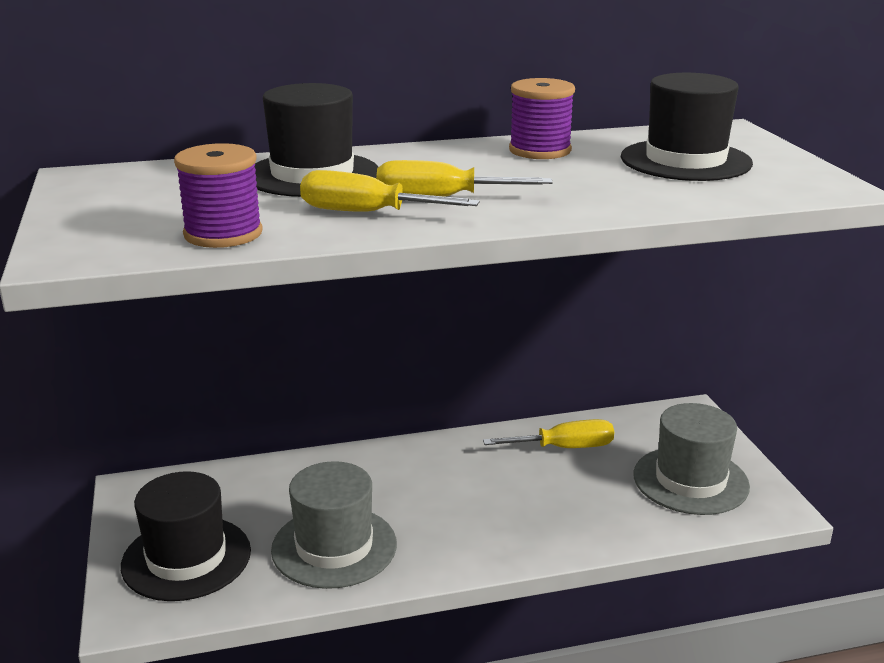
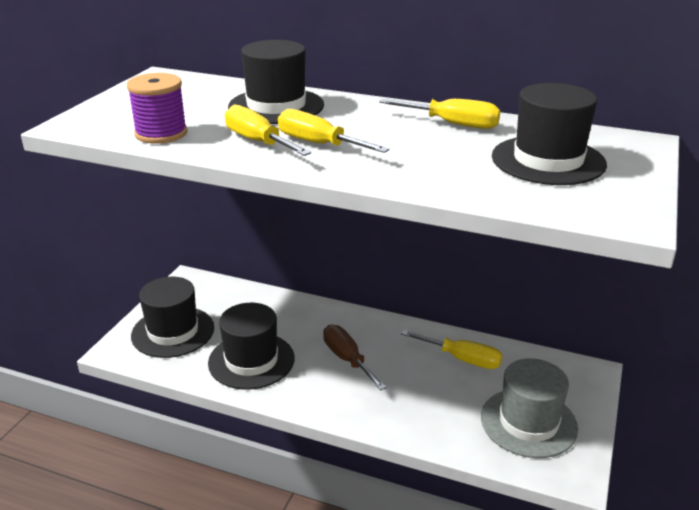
camera: 35 degrees right, 5 degrees up
(334, 547) = (251, 360): grey hat -> black hat
(446, 497) = (347, 359): none -> brown screwdriver
(540, 150) = (452, 124): purple spool -> yellow screwdriver

